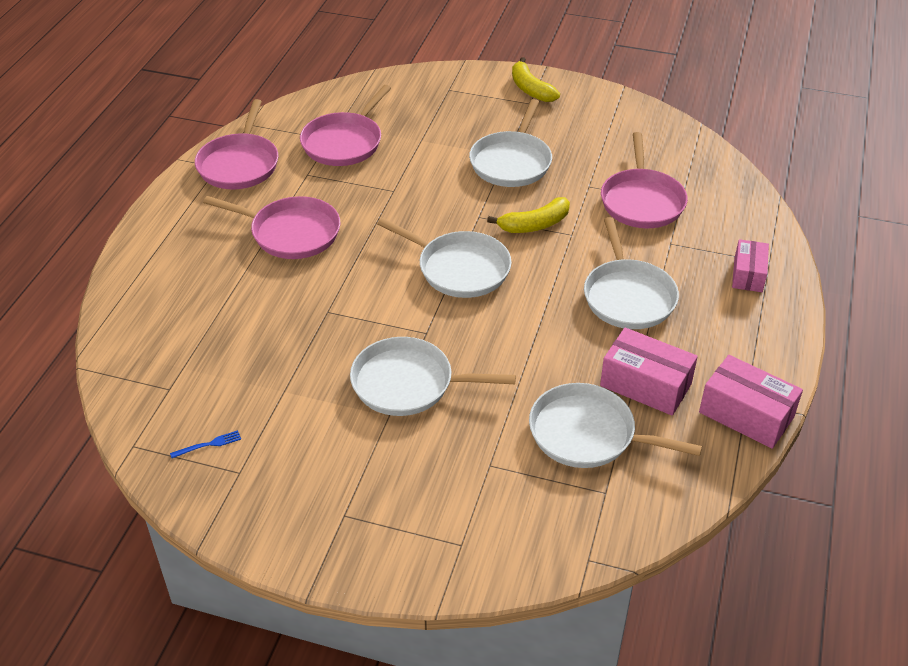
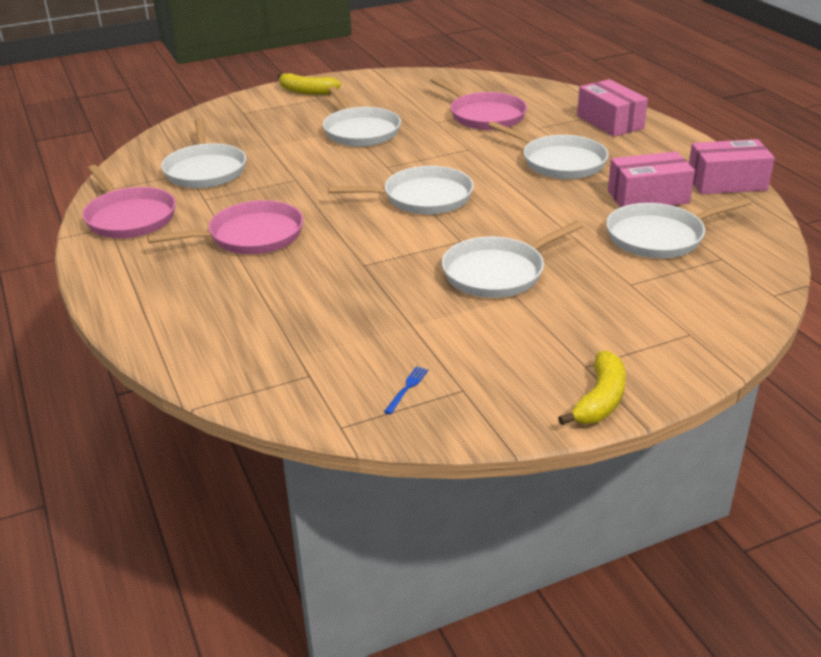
camera: 40 degrees left, 10 degrees down
(344, 142) = (205, 170): pink pan -> white pan
(535, 224) = (434, 154): yellow banana -> yellow banana (600, 400)
(748, 274) = (610, 122): pink box -> pink box, size x1.52

